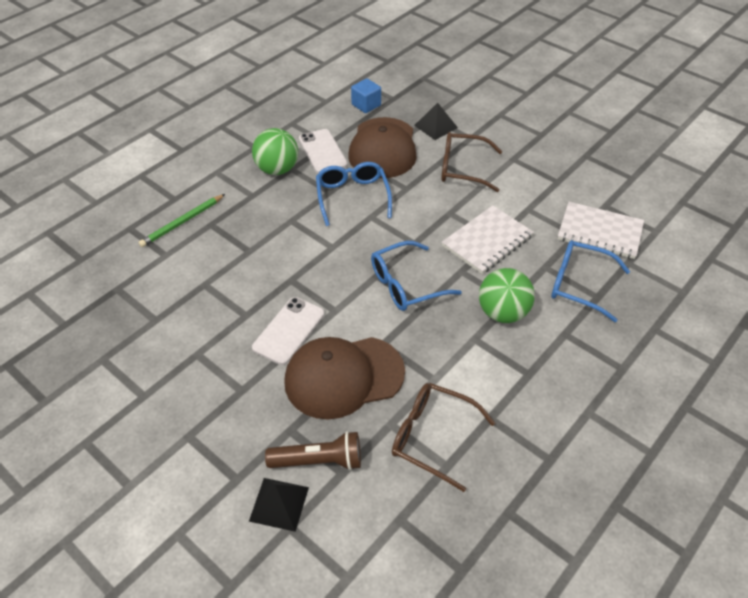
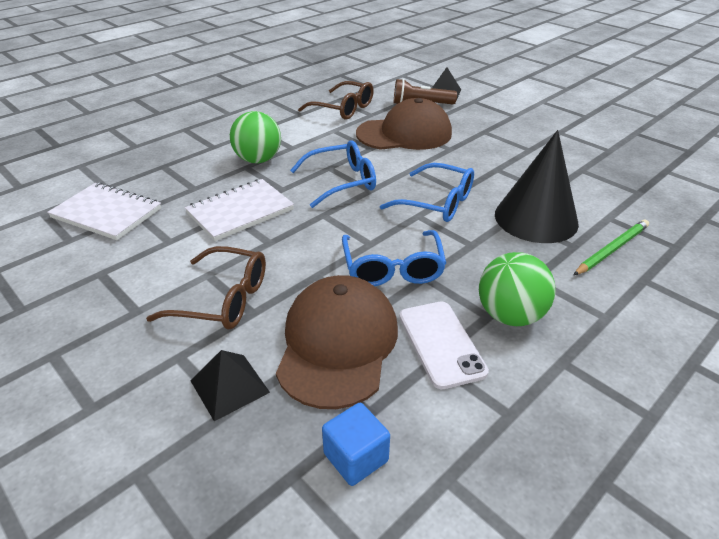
camera: 175 degrees left, 10 degrees down
(230, 250) = (536, 218): none -> black cone
(289, 331) = (454, 158): white phone -> none
(579, 284) = (172, 174): blue glasses -> blue glasses (437, 203)

